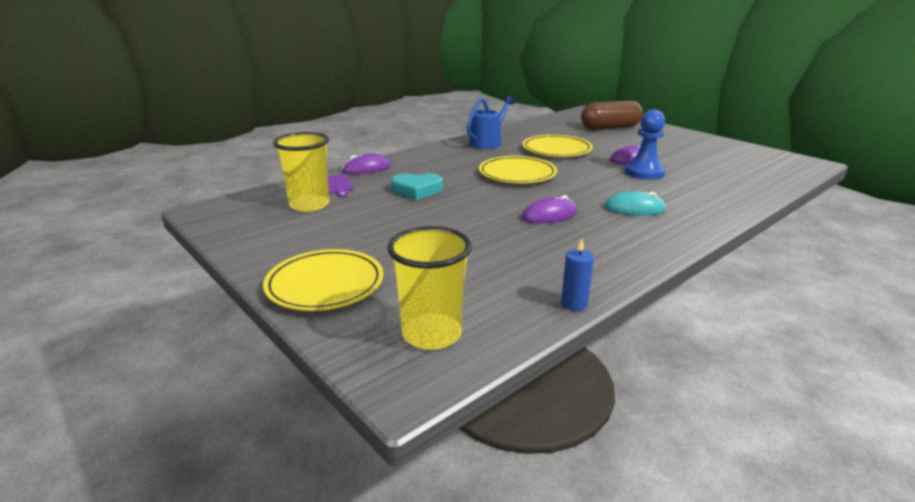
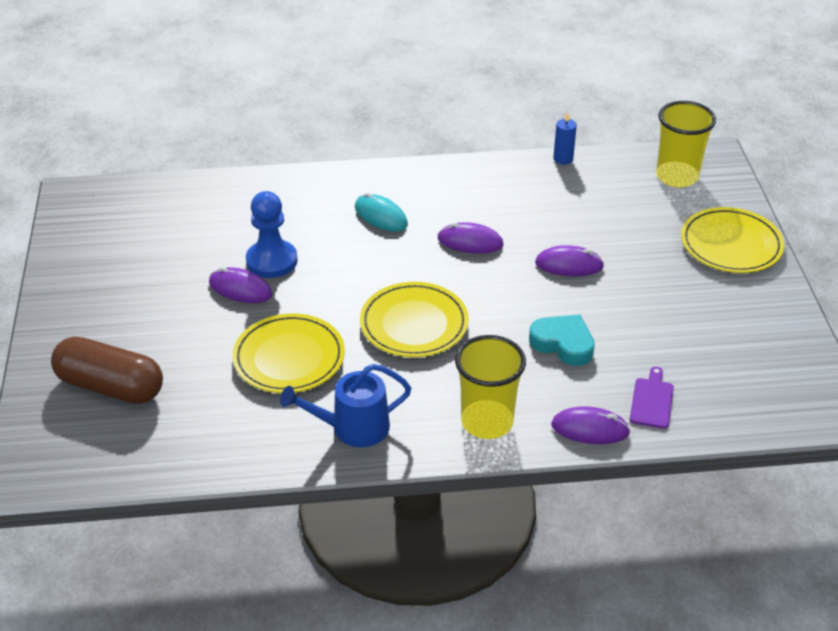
camera: 145 degrees left, 15 degrees up
(309, 205) = (703, 369): yellow cup -> yellow cup (487, 422)
(459, 225) = (569, 265): none -> purple mouse

